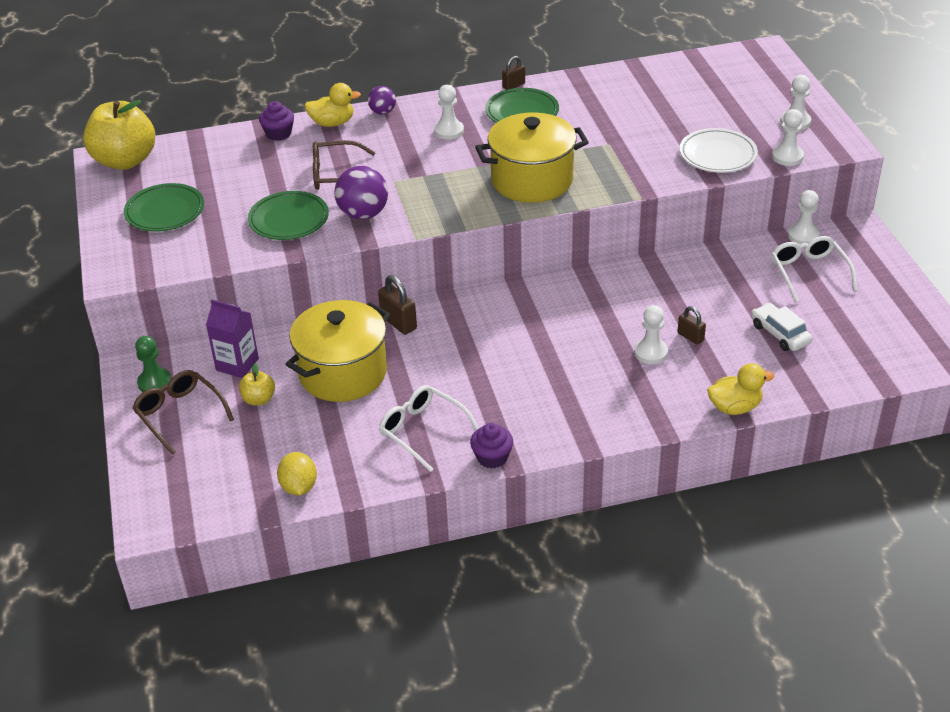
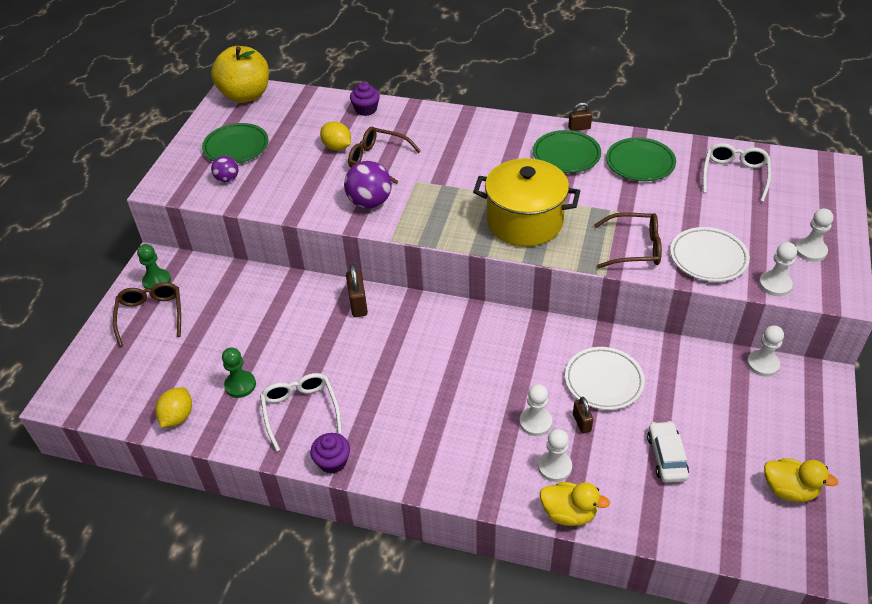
camera: 30 degrees right, 5 degrees up
(237, 364) = (220, 290): purple carton -> none
(259, 399) = (211, 327): yellow apple -> none
(280, 177) = (337, 147): none -> yellow lemon
(289, 220) = (313, 187): green plate -> green plate (640, 163)
(332, 123) = (412, 114): yellow duck -> yellow duck (789, 490)
(340, 435) = (240, 385): none -> green pawn
(343, 373) = (284, 331): yellow pot -> none
(382, 112) = (456, 117): purple ball -> purple ball (227, 179)
(449, 131) = (494, 151): white pawn -> white pawn (554, 467)
(649, 168) = (635, 248): none -> brown glasses
(683, 298) = (603, 381): none -> white plate
(809, 272) = (740, 405): white glasses -> white glasses (734, 175)

